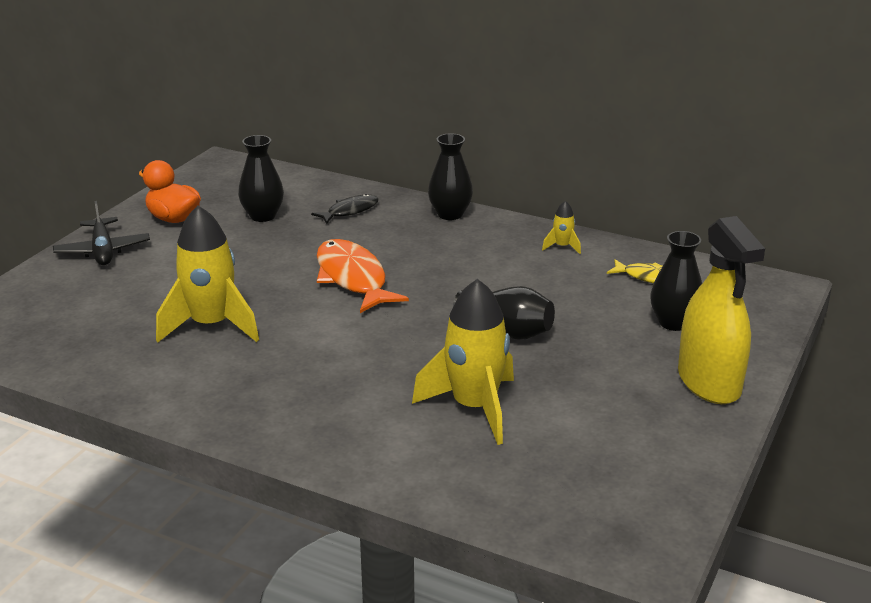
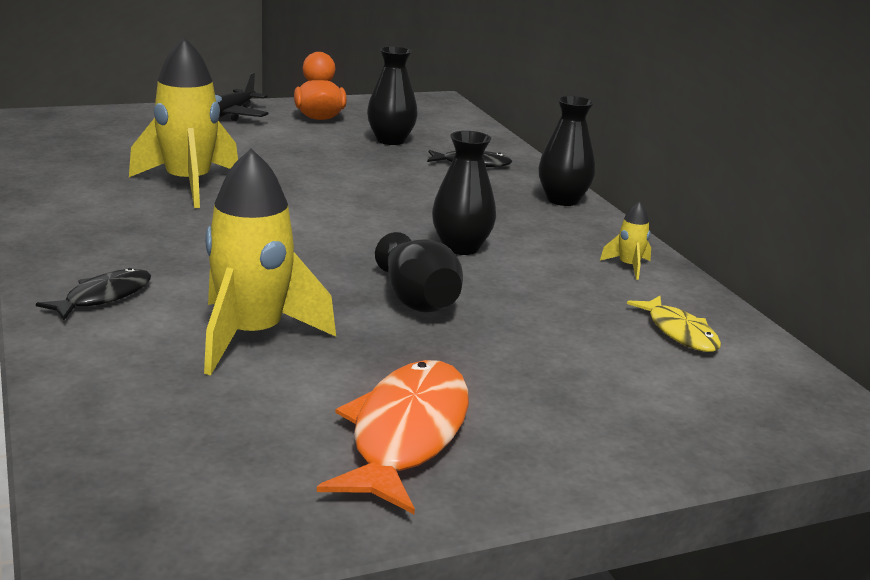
camera: 40 degrees right, 5 degrees down
(345, 436) = (103, 297): none -> black fish
(353, 278) = (368, 204): orange fish -> orange fish (406, 435)
(674, 323) = (621, 380): black vase -> black vase (461, 247)
(709, 383) = (544, 450): yellow spray bottle -> none

